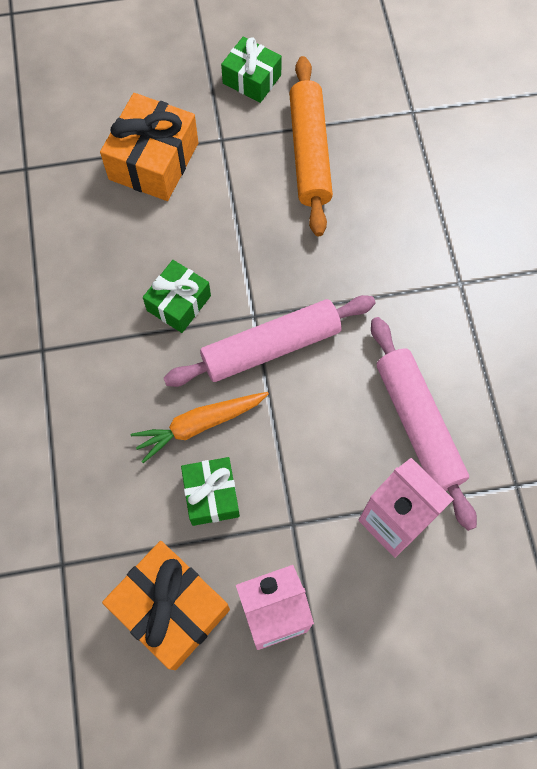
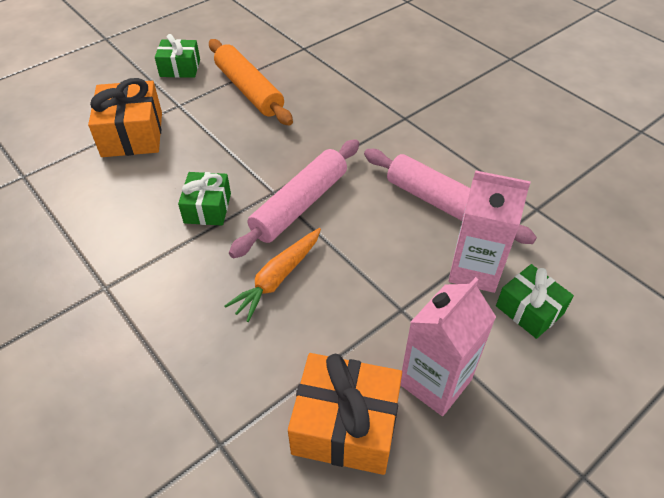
camera: 30 degrees left, 20 degrees down
(211, 495) = (321, 321): green gift -> green gift (529, 310)

